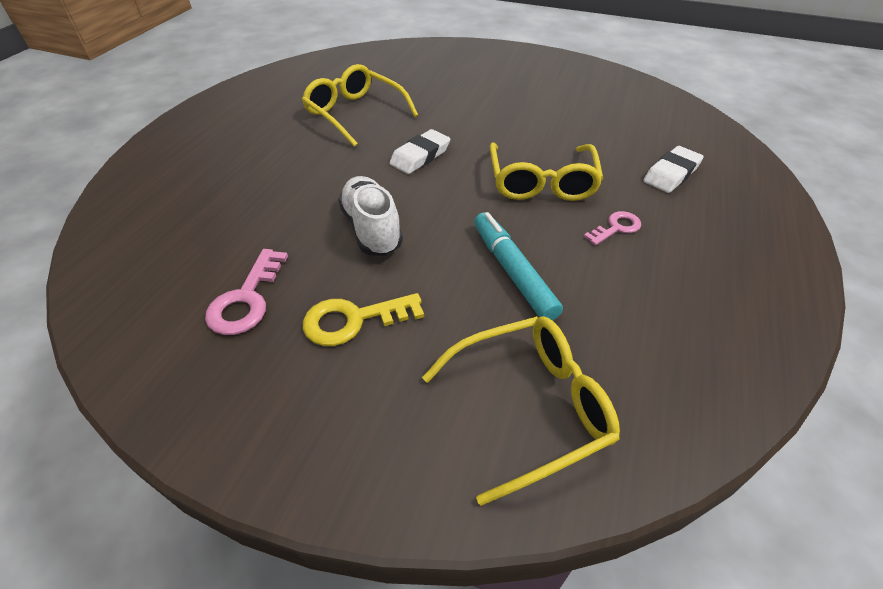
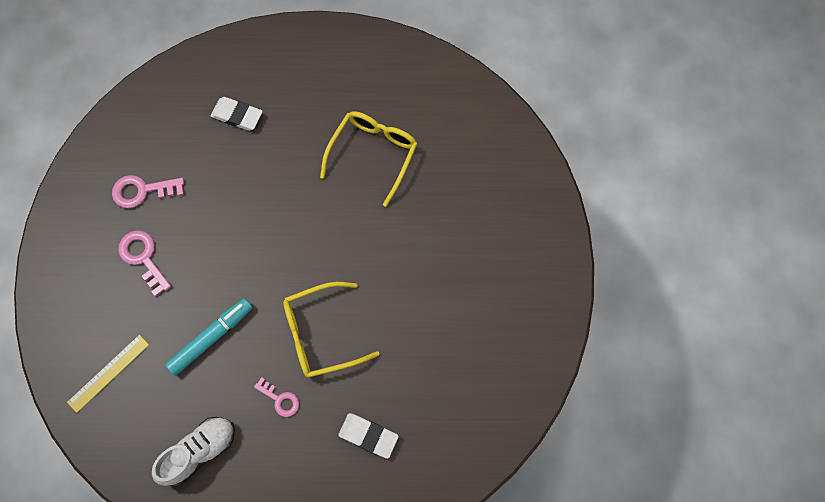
camera: 70 degrees right, 25 degrees up
(353, 320) = (143, 258): yellow key -> pink key
(372, 229) = (226, 233): white shoe -> white shoe (199, 451)
(420, 156) = (326, 231): white eraser -> white eraser (237, 115)
(530, 407) = (108, 373): yellow glasses -> yellow ruler

